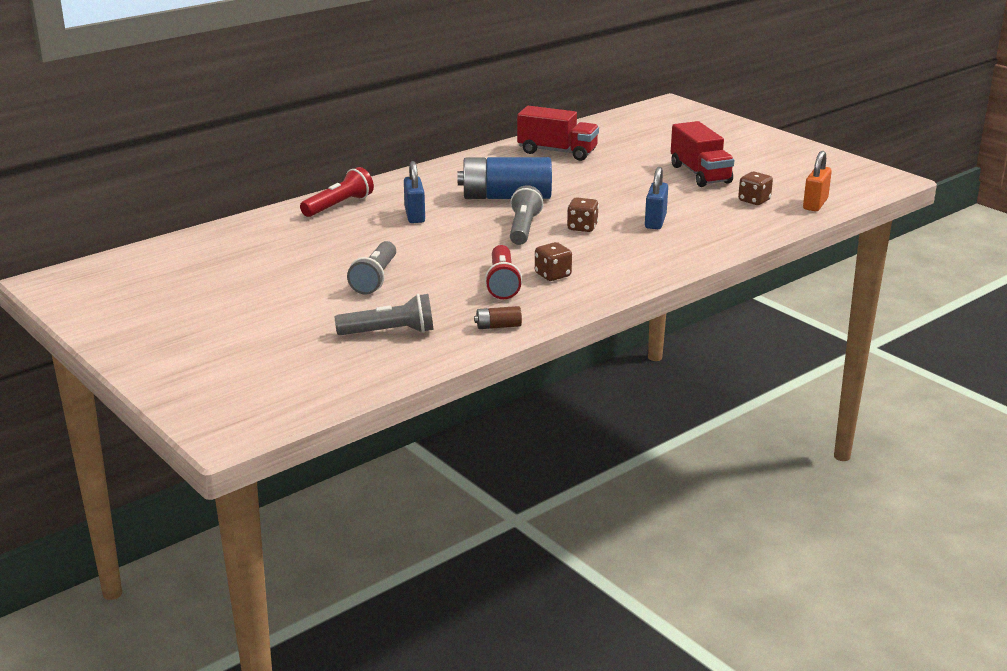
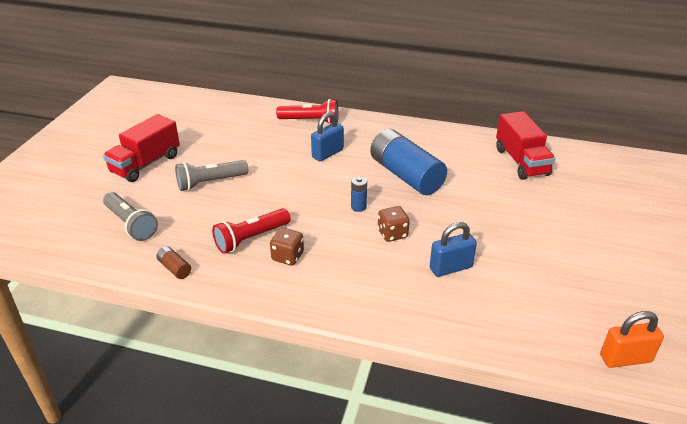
camera: 55 degrees right, 10 degrees up
(523, 228) = (358, 207): grey flashlight -> blue battery
(700, 174) = (587, 252): red truck -> red truck (145, 164)
(754, 201) = (574, 310): brown dice -> none

